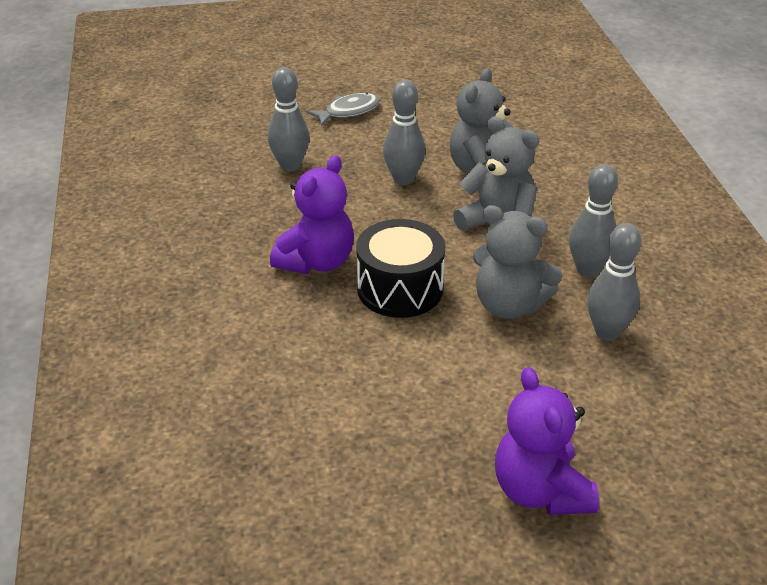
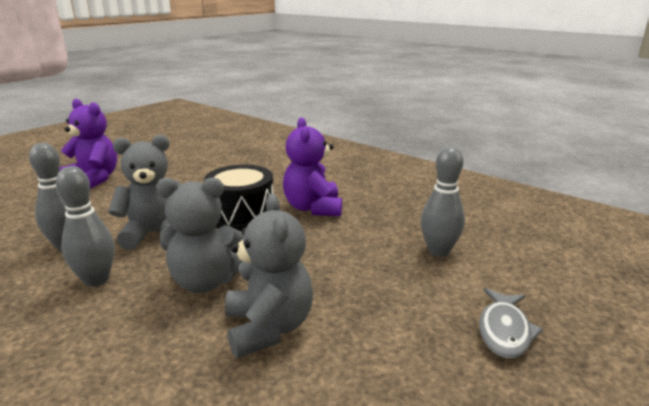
camera: 140 degrees right, 15 degrees down
(403, 179) = (336, 283): grey bowling pin -> none

